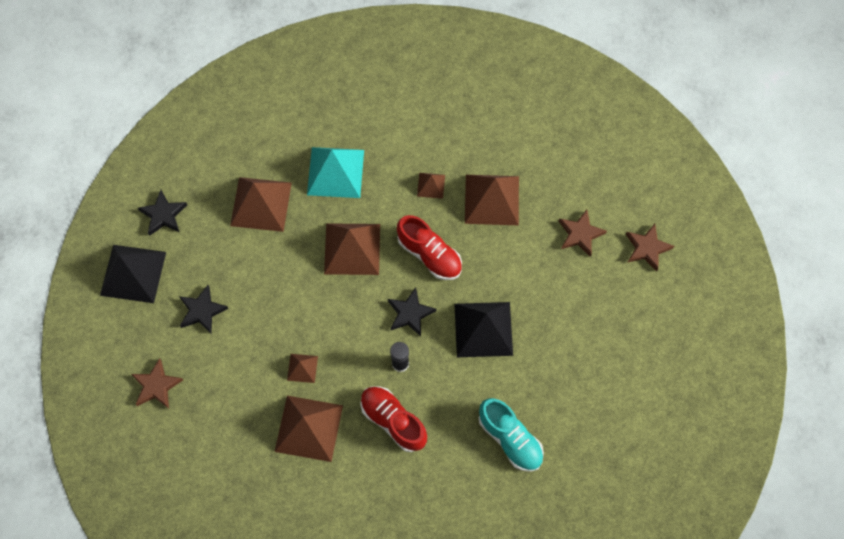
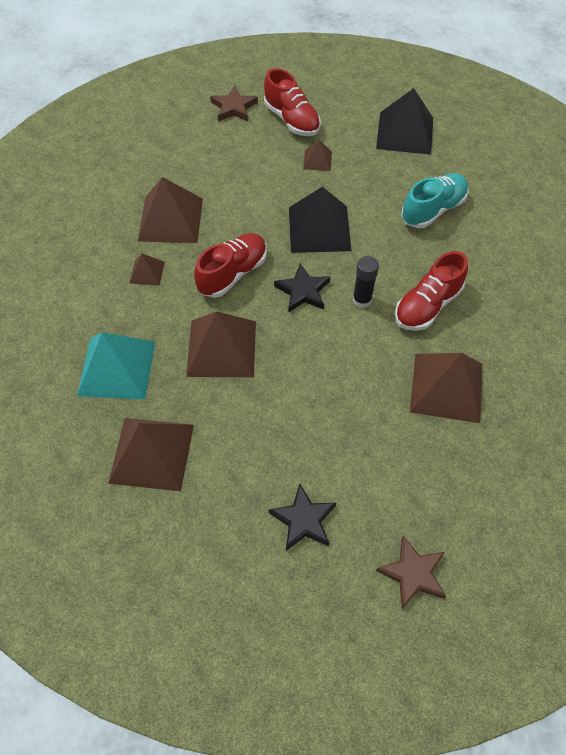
camera: 90 degrees left, 10 degrees down
(133, 273) = (246, 624): black pyramid -> black pyramid (405, 133)
(163, 215) = (156, 585): black star -> none
(302, 368) = (374, 396): brown pyramid -> brown pyramid (317, 160)
(580, 234) = (216, 152): brown star -> none
(632, 305) = (292, 120): none -> red shoe

